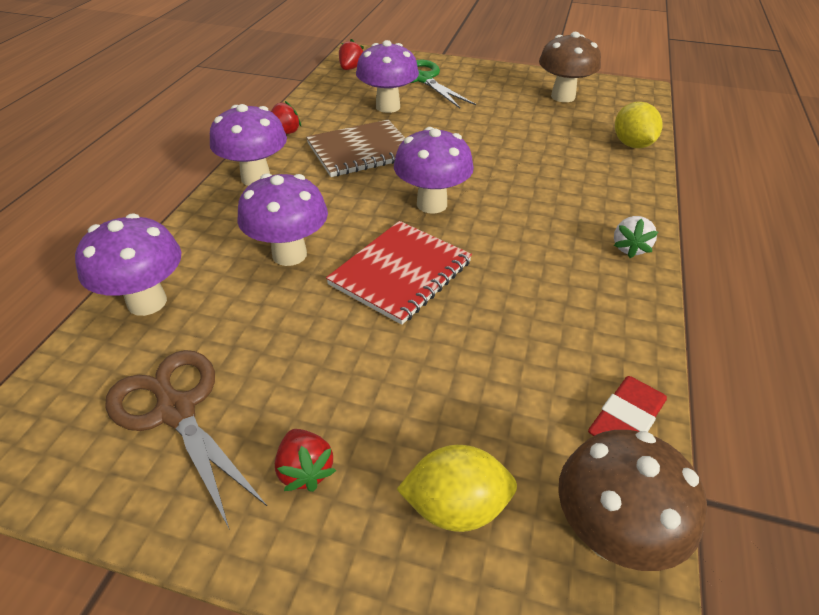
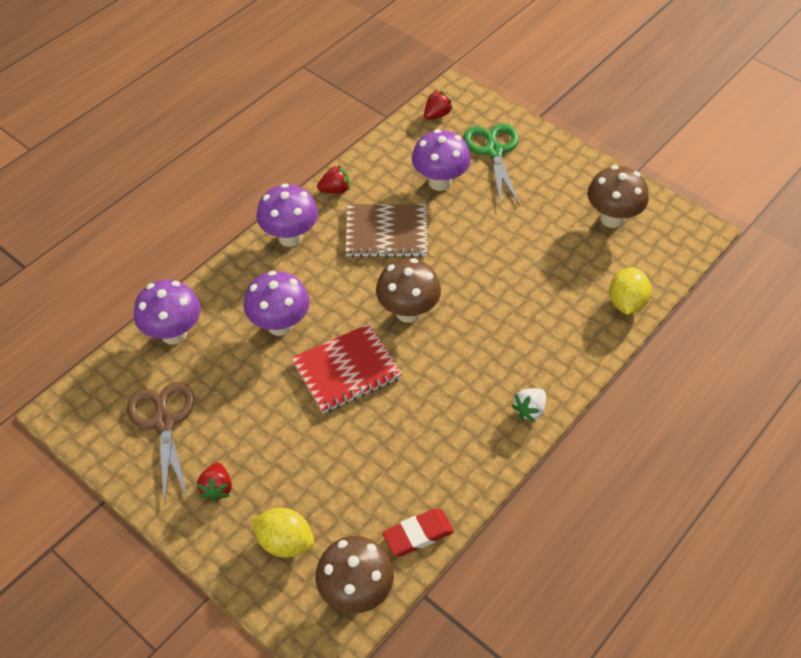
camera: 25 degrees right, 10 degrees up
(431, 204) = (408, 312): purple mushroom -> brown mushroom

